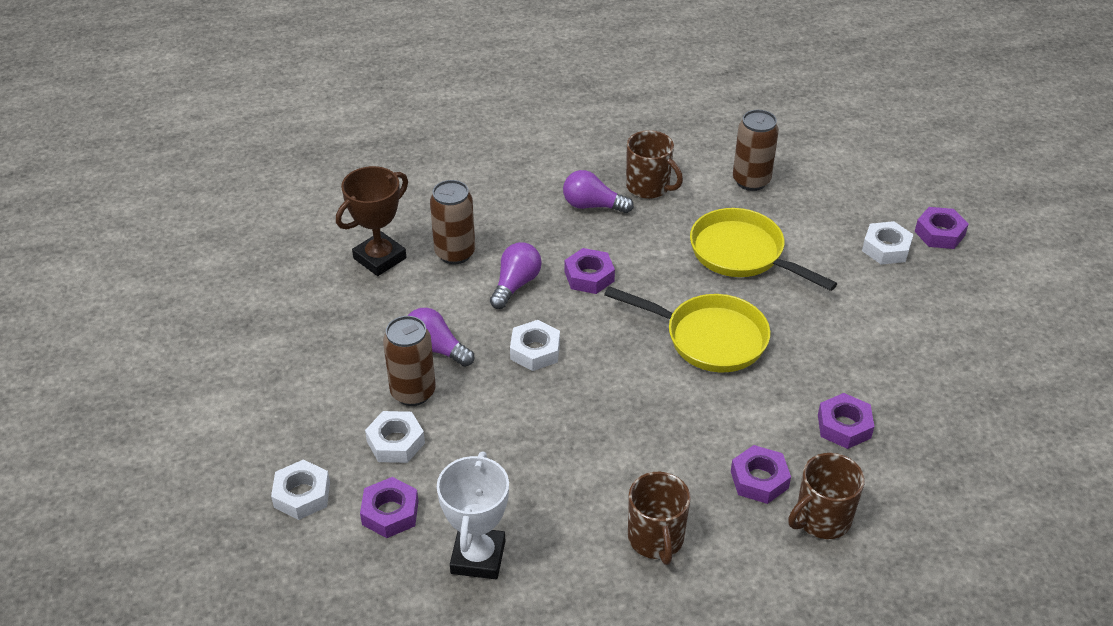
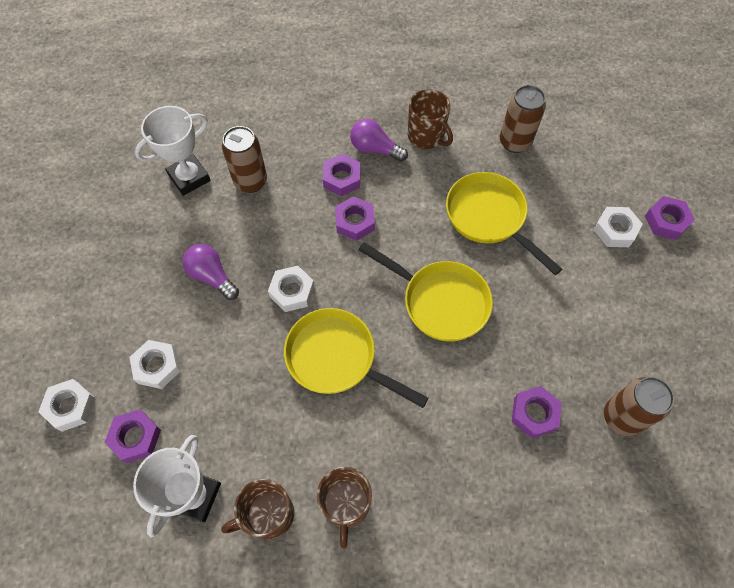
camera: 10 degrees right, 20 degrees up
(380, 258) = (189, 177): brown trophy -> white trophy
(413, 392) = (183, 318): brown can -> brown can (621, 417)
(515, 284) = (292, 221): purple light bulb -> none
(605, 406) = (336, 358): none -> yellow pan
(759, 480) = (448, 458): purple nut -> purple nut (342, 178)
(821, 519) = (491, 509): brown mug -> brown mug (268, 515)

